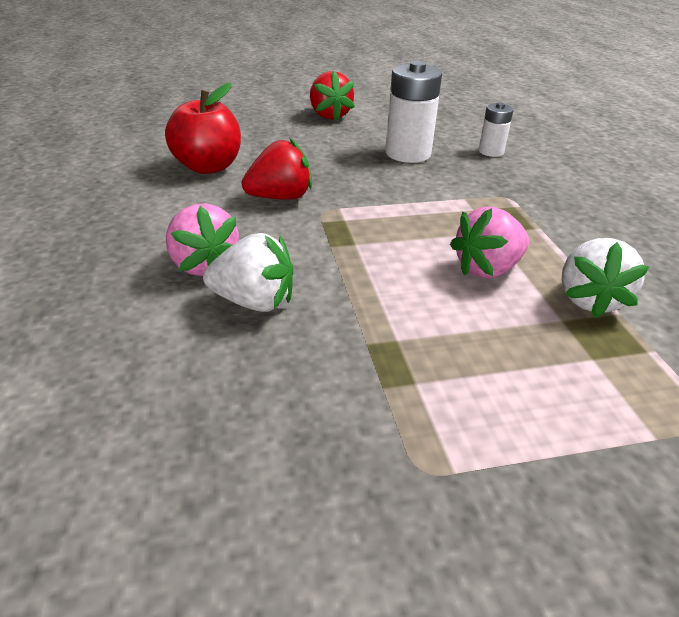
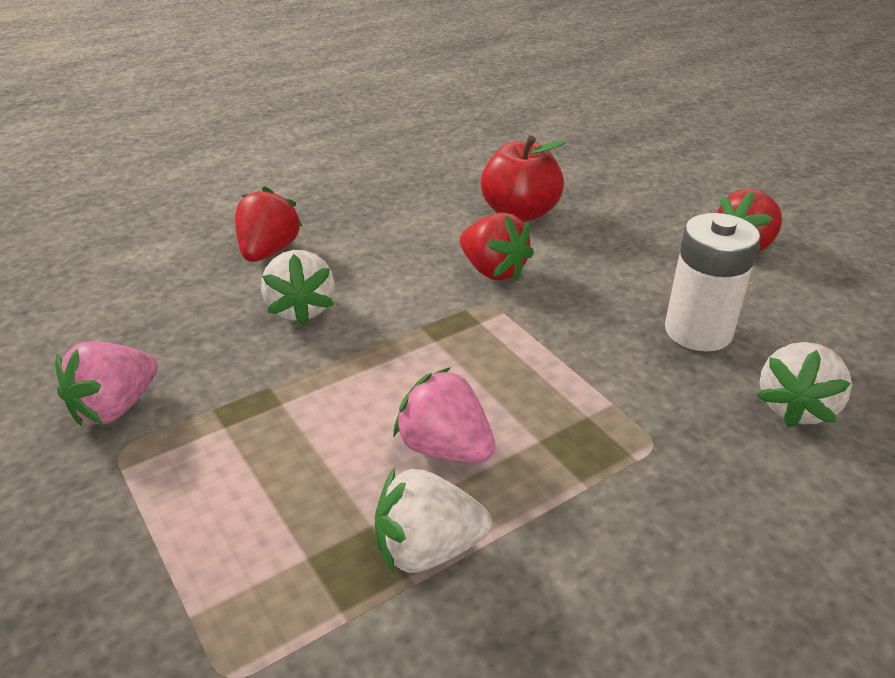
camera: 70 degrees right, 0 degrees up
(124, 304) = (268, 251): none -> red strawberry
(204, 265) = (342, 267): pink strawberry -> pink strawberry (115, 407)
(491, 151) = (796, 407): white battery -> white strawberry

